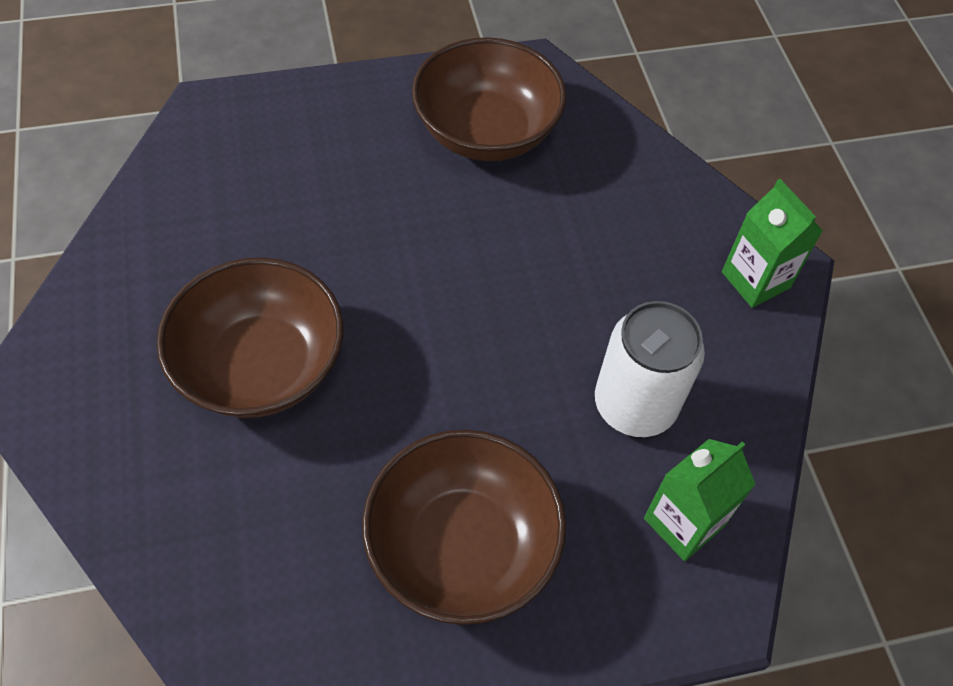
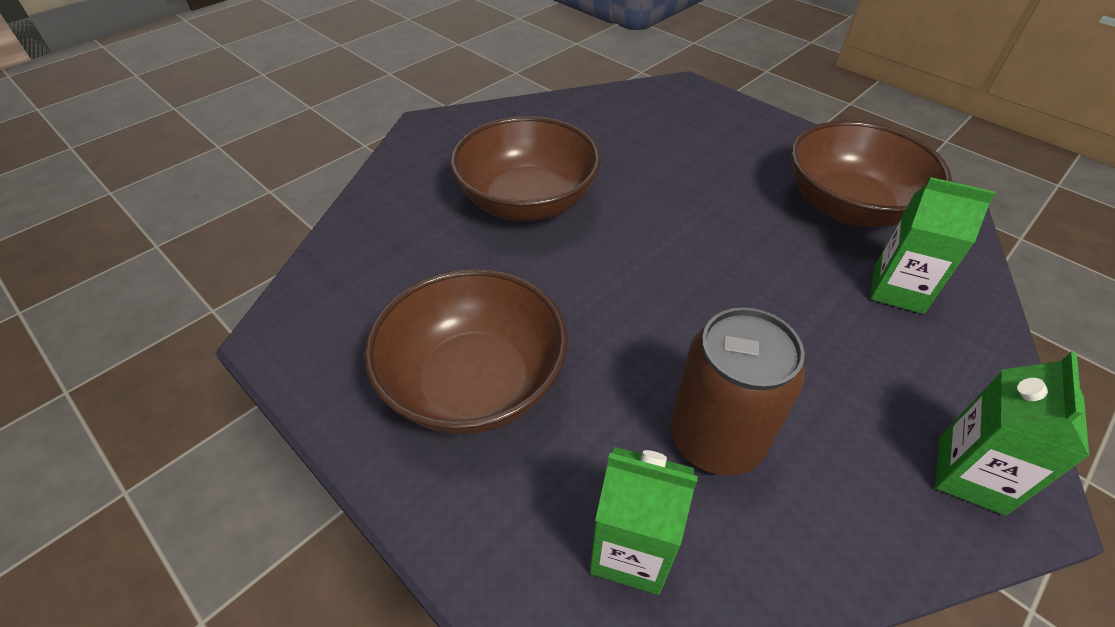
camera: 60 degrees right, 10 degrees down
(592, 181) = (898, 290): none -> green carton
(634, 405) = (716, 438): white can -> brown can

